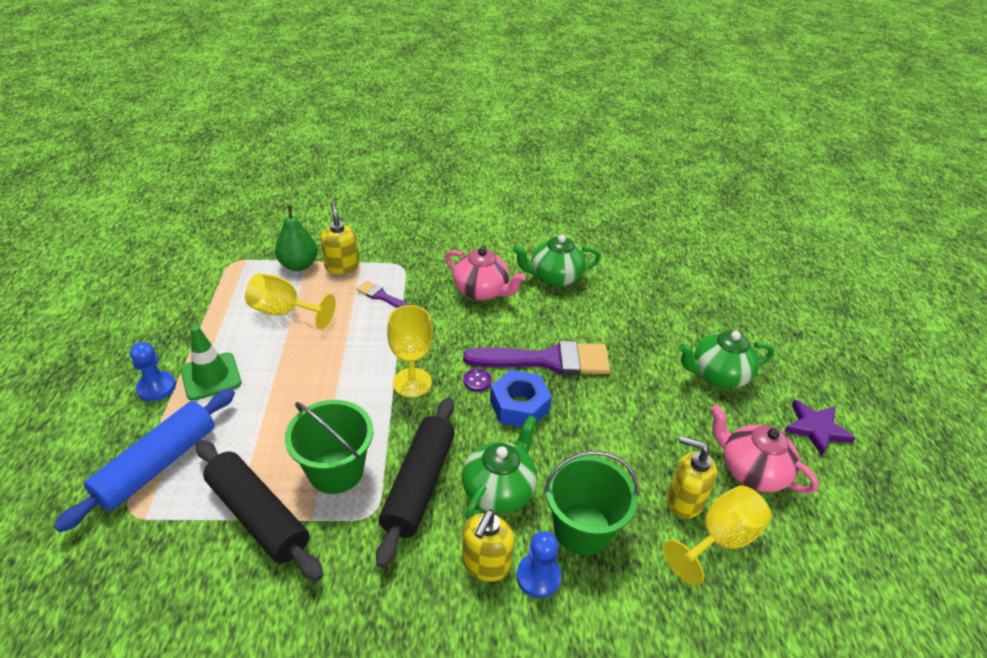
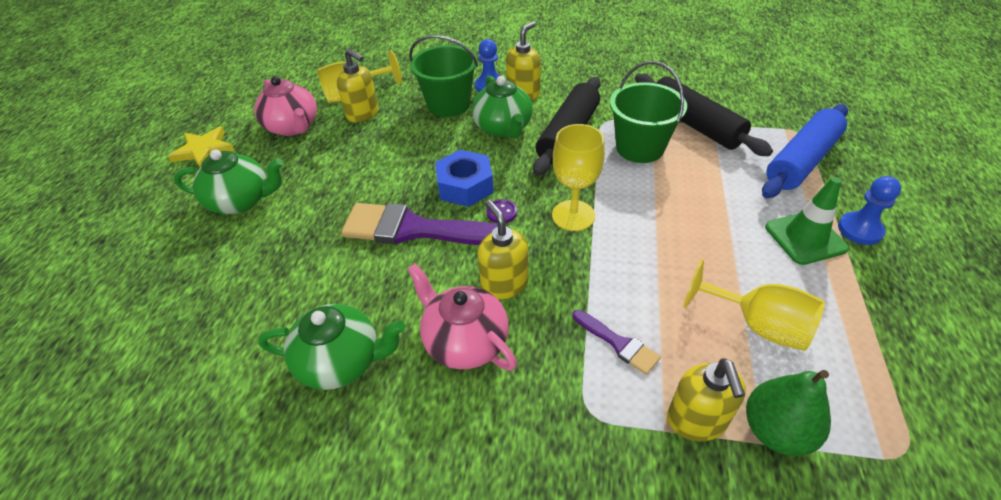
camera: 165 degrees left, 5 degrees up
(463, 325) = (504, 284): none -> yellow soap dispenser
(499, 490) = (503, 128): green teapot -> green teapot turned 60 degrees counterclockwise
(816, 429) = (204, 150): purple star -> yellow star

